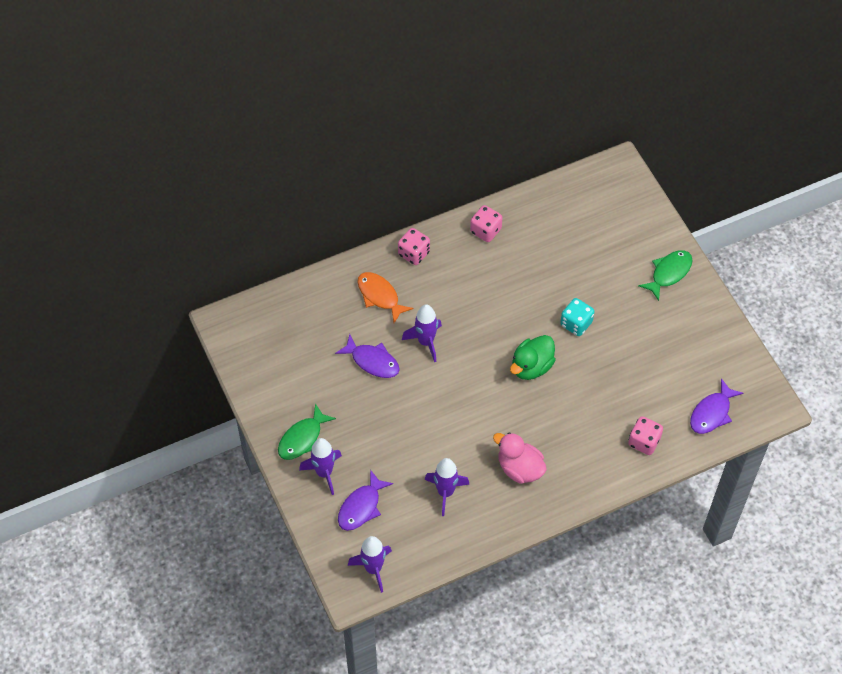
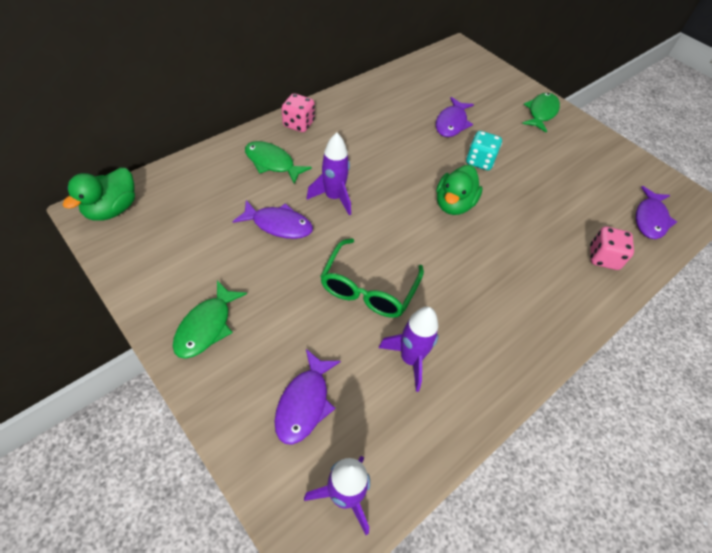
camera: 20 degrees left, 5 degrees down
(240, 324) = (112, 209): none -> green duck
(324, 473) = (243, 366): purple rocket -> none
(380, 296) = (272, 163): orange fish -> green fish
(431, 431) = (368, 288): none -> green glasses
(485, 231) = (363, 100): pink dice -> none
(519, 468) = (487, 311): pink duck -> none
(567, 273) = (452, 123): none -> purple fish

